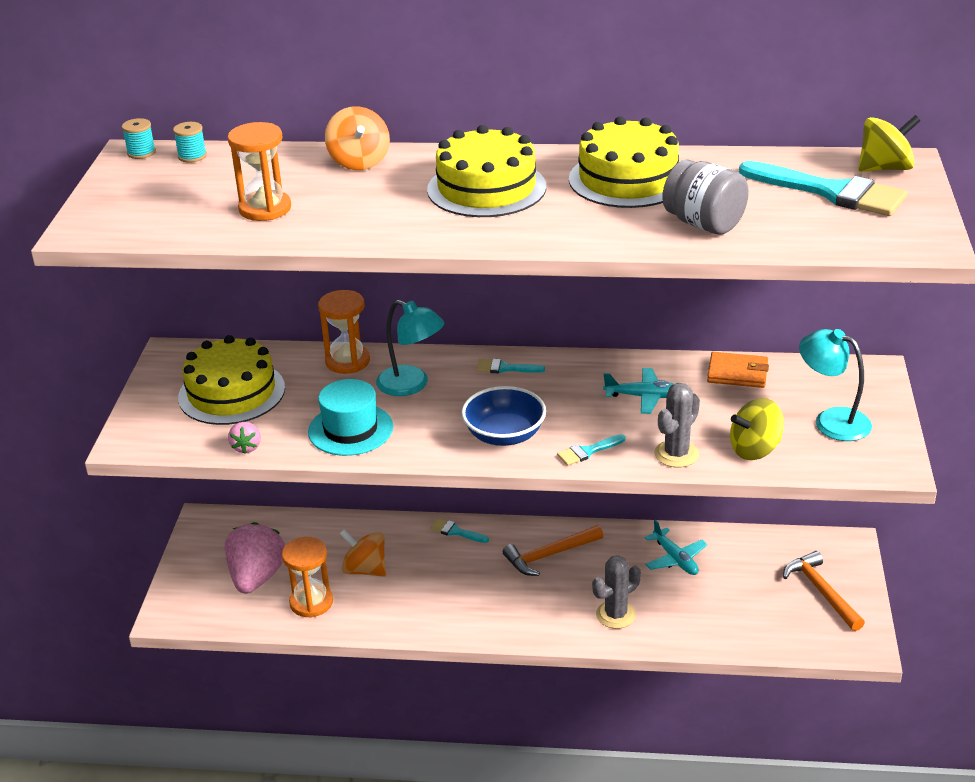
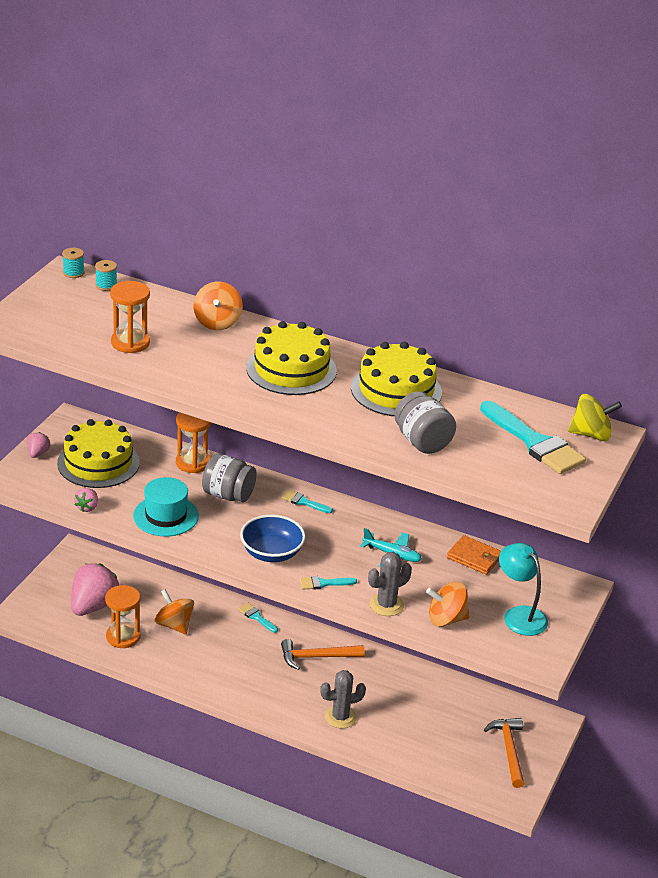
camera: 15 degrees right, 0 degrees up
(149, 402) = (38, 453): none -> pink strawberry
(411, 385) = (228, 495): turquoise lamp -> grey jar
(675, 559) = (411, 690): turquoise plane -> none
(755, 449) = (446, 619): yellow spinning top -> orange spinning top

